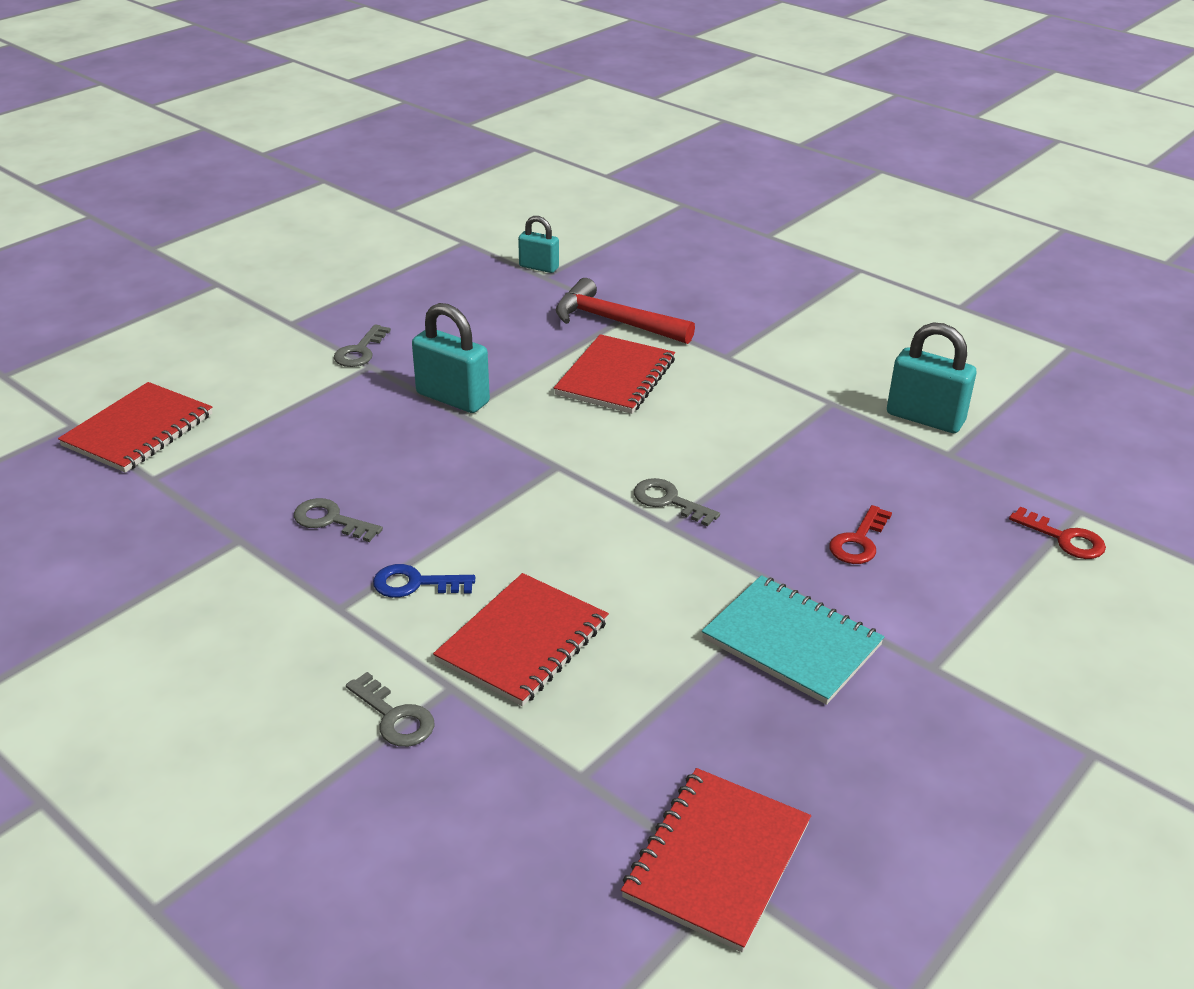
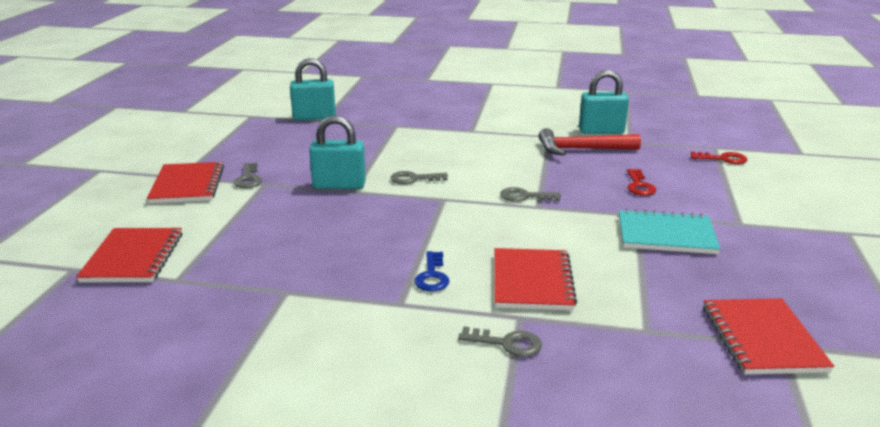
camera: 30 degrees left, 10 degrees down
(330, 520) = (336, 263): grey key -> grey key (414, 179)
(415, 584) = (432, 276): blue key -> blue key turned 60 degrees counterclockwise
(539, 267) = (314, 117): turquoise padlock -> turquoise padlock, size x1.63
(614, 322) = (391, 130): red hammer -> red hammer (581, 149)
(615, 377) = (423, 153): red notebook -> red notebook (187, 185)

